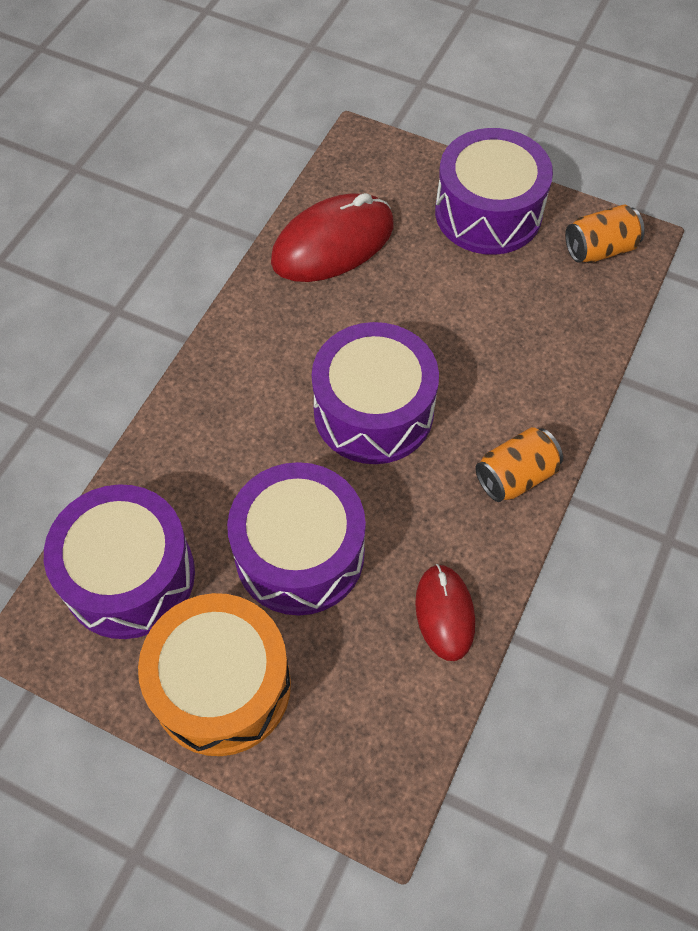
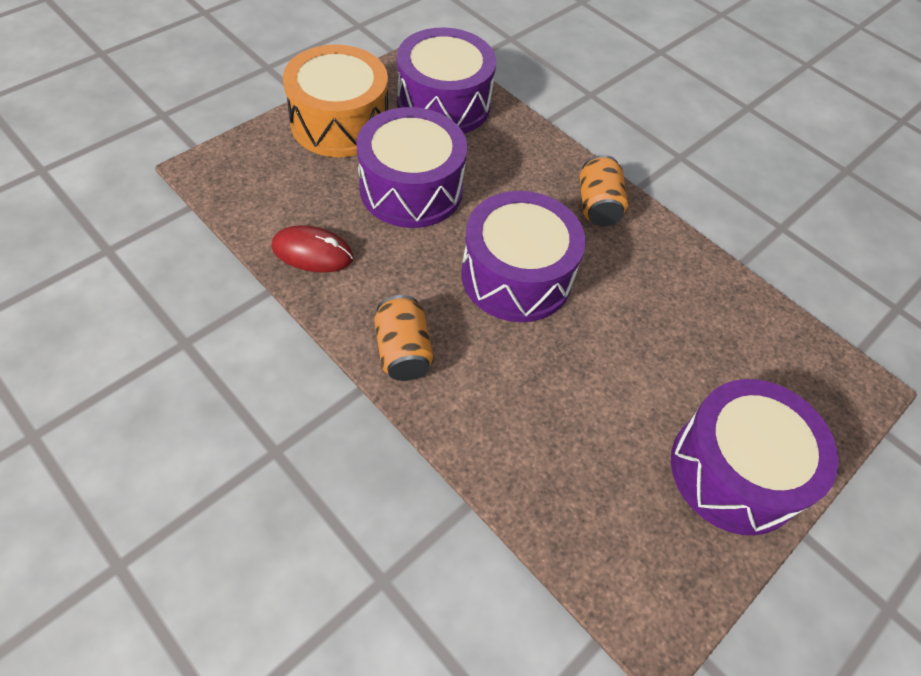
camera: 105 degrees right, 5 degrees down
(333, 243) = (719, 313): red mouse -> none
(599, 249) = (652, 570): orange can -> orange can (598, 205)

